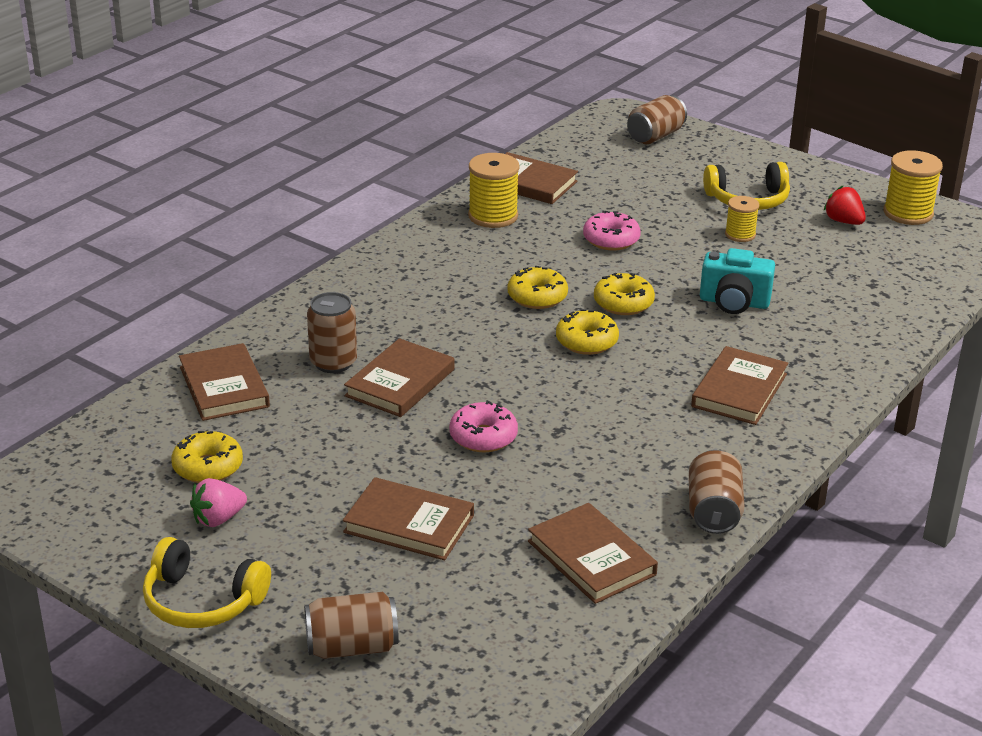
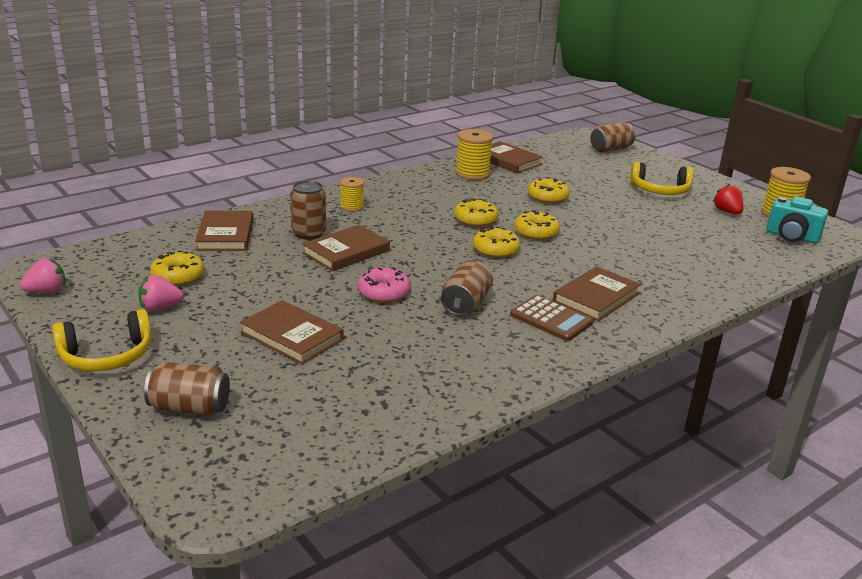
camera: 15 degrees right, 5 degrees down
(52, 526) = (47, 291): none -> pink strawberry
(202, 601) = (107, 356): yellow headphones -> yellow headphones turned 60 degrees counterclockwise
(591, 558) = (416, 385): brown book -> none
(611, 240) = (547, 197): pink donut -> yellow donut
(700, 433) = (551, 319): none -> brown calculator
(713, 511) = (533, 372): brown can -> brown can (465, 304)
(734, 302) = (619, 245): turquoise camera -> turquoise camera (791, 237)
(740, 234) = (644, 208): yellow spool -> yellow spool (352, 207)

